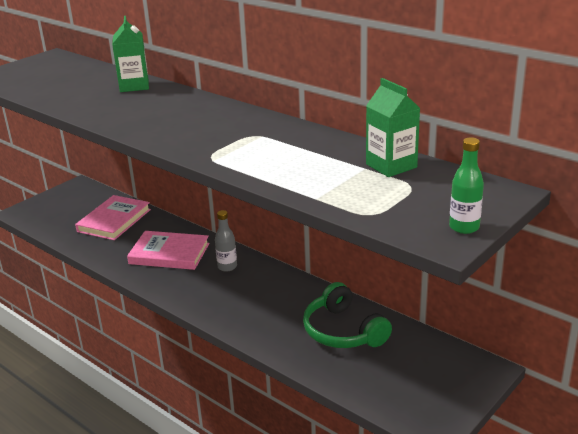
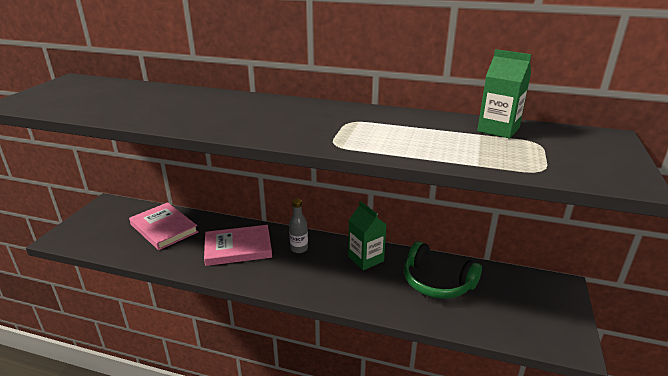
camera: 25 degrees left, 0 degrees up
(114, 220) = (164, 228): pink book -> pink book turned 45 degrees counterclockwise
(134, 86) = (187, 95): green carton -> green carton (365, 259)
(464, 227) = (626, 168): green bottle -> none

